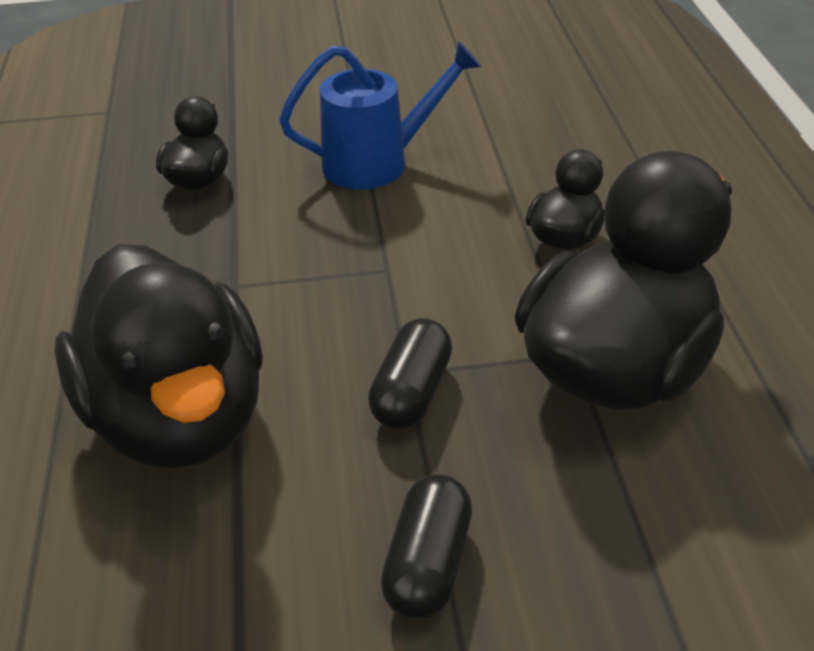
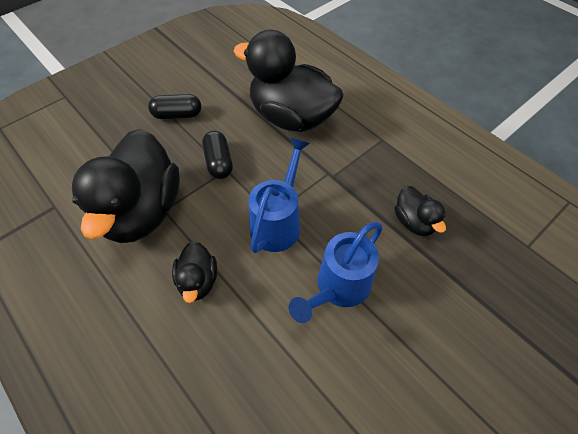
camera: 145 degrees right, 15 degrees up
(387, 255) = (278, 222): none -> blue watering can
(427, 564) = (177, 115): black capsule -> black capsule turned 75 degrees counterclockwise

